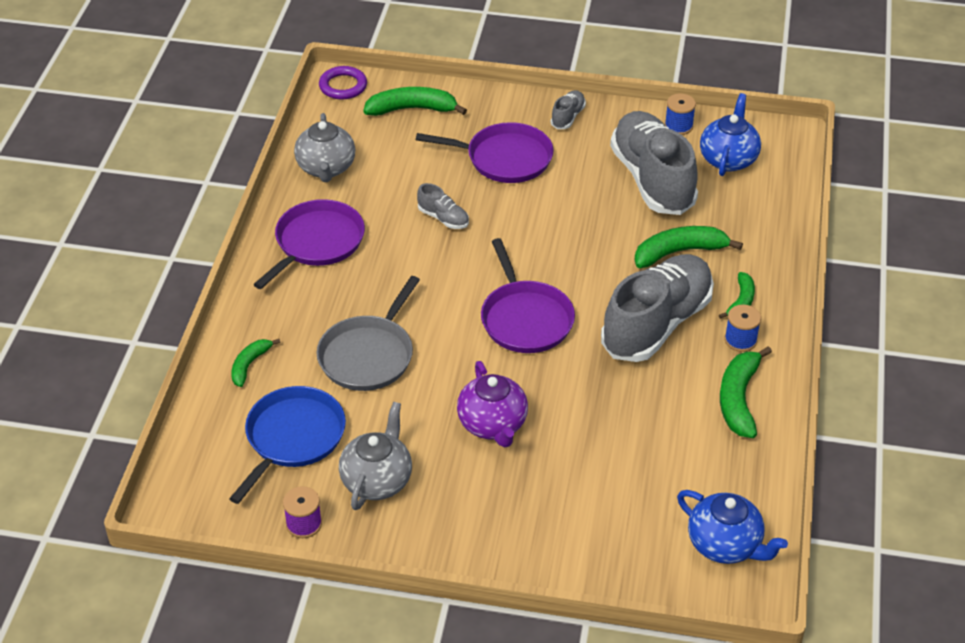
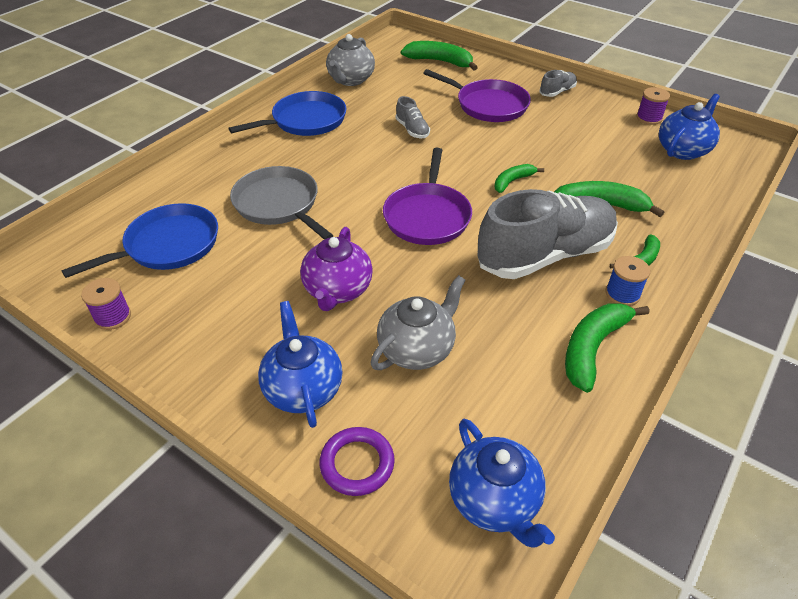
camera: 25 degrees right, 0 degrees up
(250, 365) = (186, 184): green banana -> green banana (513, 181)
(317, 242) = (305, 121): purple pan -> blue pan
(343, 86) = (401, 39): purple ring -> purple ring (357, 464)
(368, 355) = (279, 204): grey pan -> grey pan turned 90 degrees clockwise
(377, 480) = (203, 302): grey teapot -> grey teapot (417, 349)
(525, 520) = (303, 389): none -> blue teapot
(652, 179) = (605, 147): grey shoe -> none
(678, 126) = (649, 118): blue spool -> purple spool

